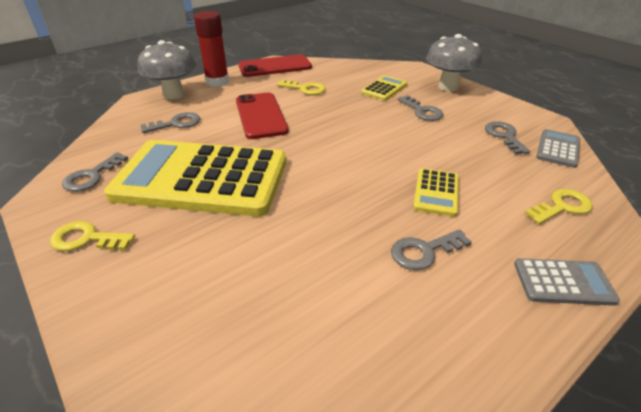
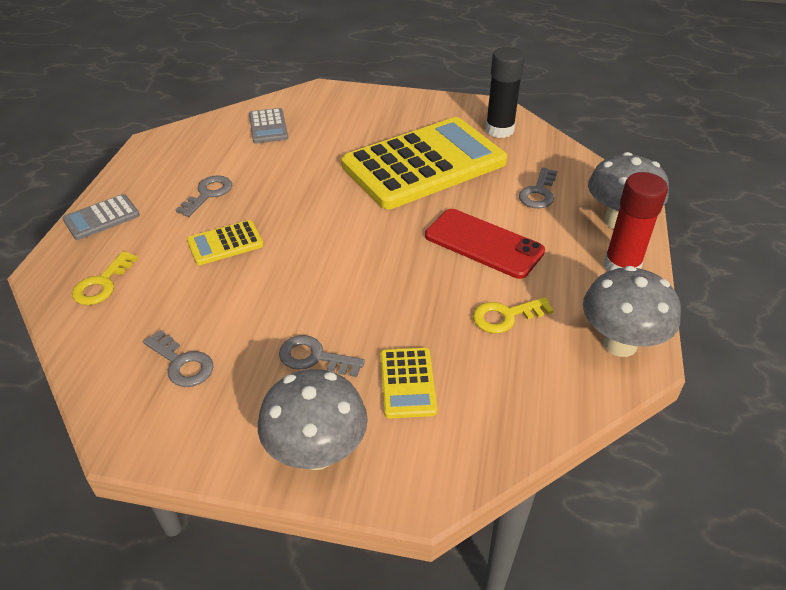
camera: 140 degrees right, 5 degrees up
(86, 239) = (424, 108): yellow key -> none
(92, 176) = (499, 130): grey key -> black glue stick
(275, 66) = (619, 343): red phone -> grey mushroom
(436, 192) = (225, 243): yellow calculator -> yellow calculator turned 90 degrees counterclockwise
(558, 149) = (107, 374): grey calculator -> grey calculator (268, 127)

